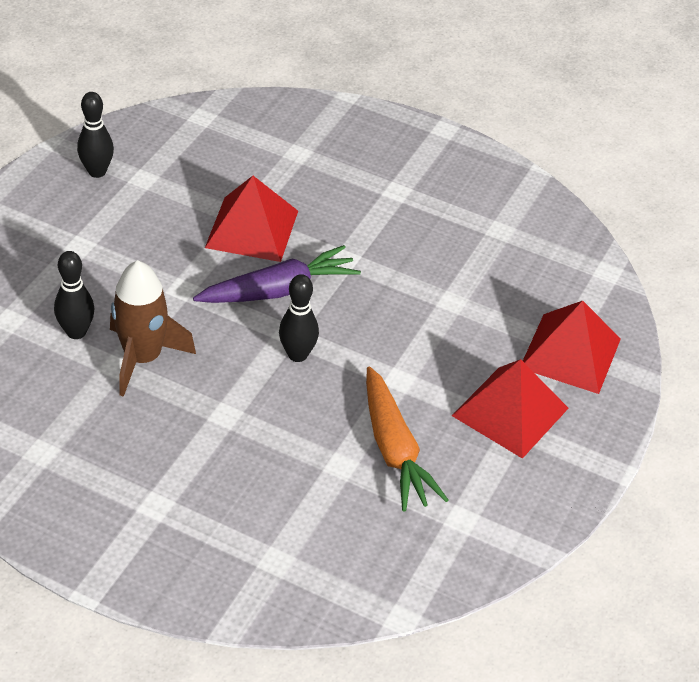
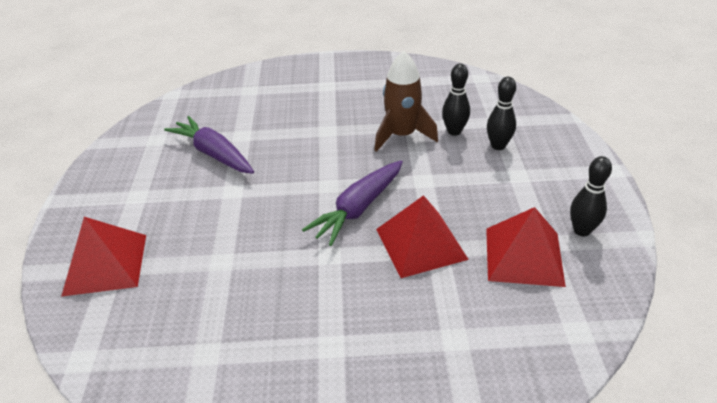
camera: 155 degrees right, 5 degrees down
(297, 355) = (311, 176): black bowling pin -> black bowling pin (498, 146)
(394, 450) = (213, 154): orange carrot -> purple carrot
(510, 411) = (144, 204): red pyramid -> red pyramid (524, 256)

